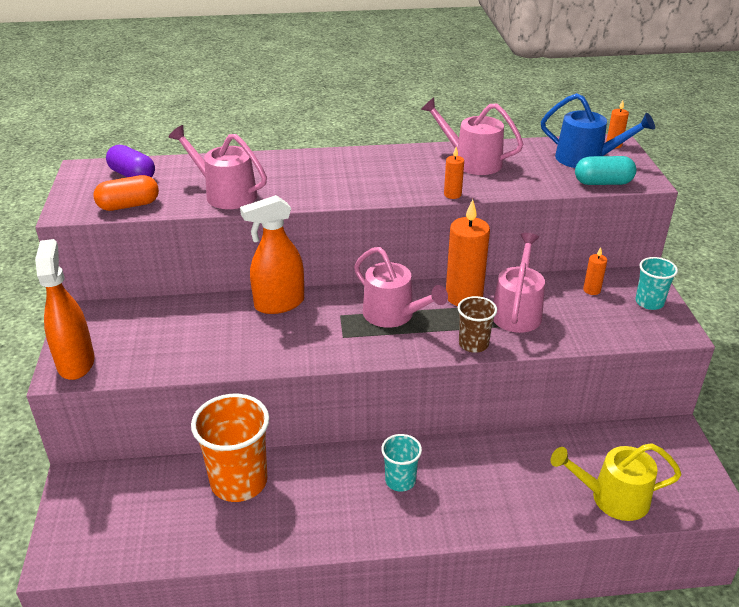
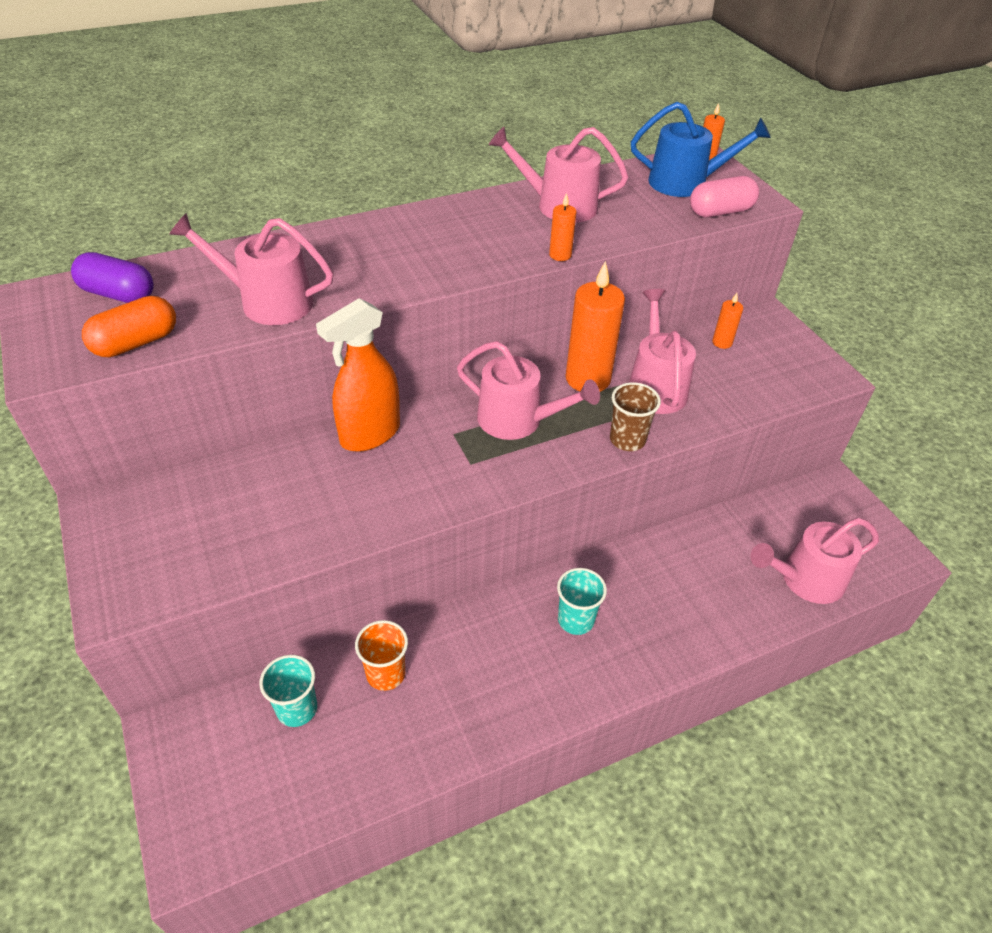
camera: 20 degrees left, 10 degrees up
(76, 363) = (129, 583): orange spray bottle -> none
(239, 481) = (385, 673): orange cup -> orange cup, size x0.54
(603, 183) = (720, 212): turquoise capsule -> pink capsule
(613, 498) = (805, 579): yellow watering can -> pink watering can
(649, 302) = (787, 346): turquoise cup -> turquoise cup (297, 709)

